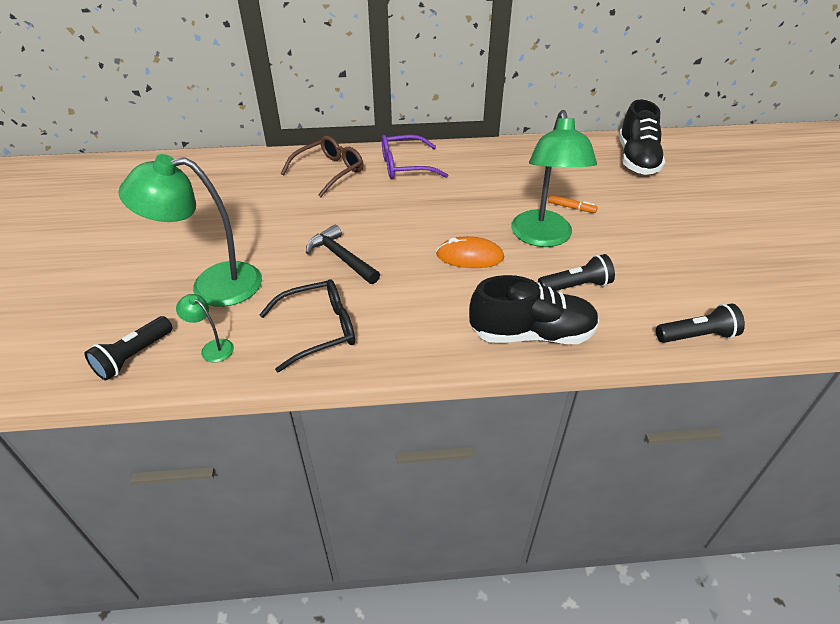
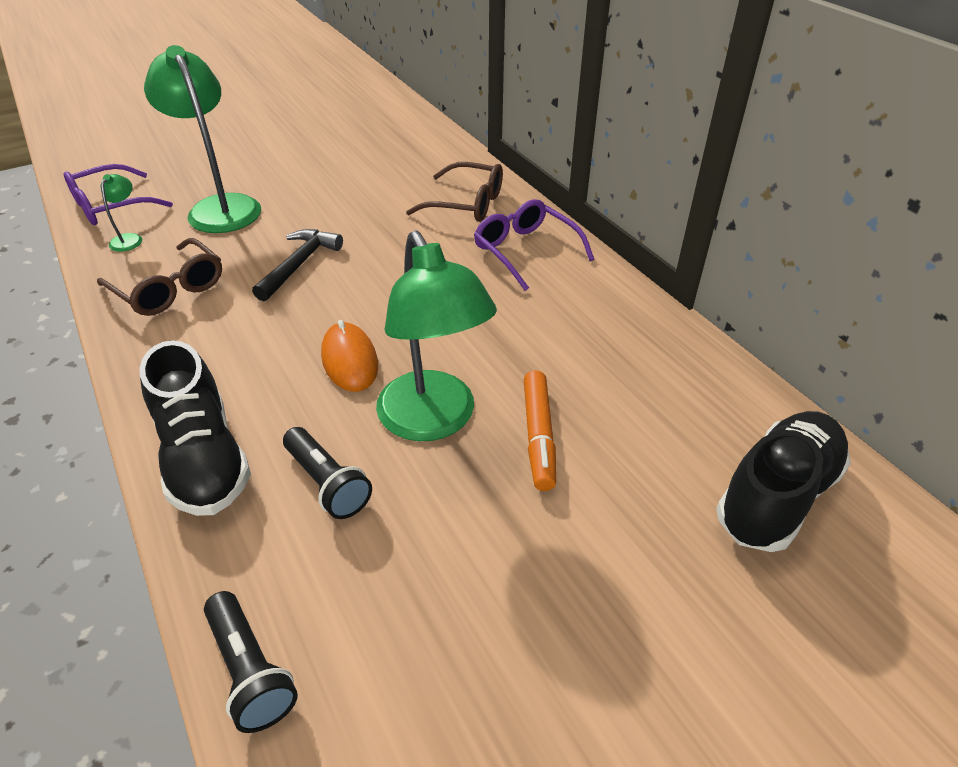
camera: 65 degrees right, 0 degrees up
(133, 356) = (110, 206): black flashlight -> purple glasses
(319, 330) = (170, 289): black glasses -> brown glasses
(543, 237) = (434, 421): green lamp -> green lamp turned 90 degrees counterclockwise
(571, 207) = (538, 436): orange marker -> orange marker, size x1.68
(636, 160) = (777, 496): black shoe -> black shoe turned 150 degrees clockwise

